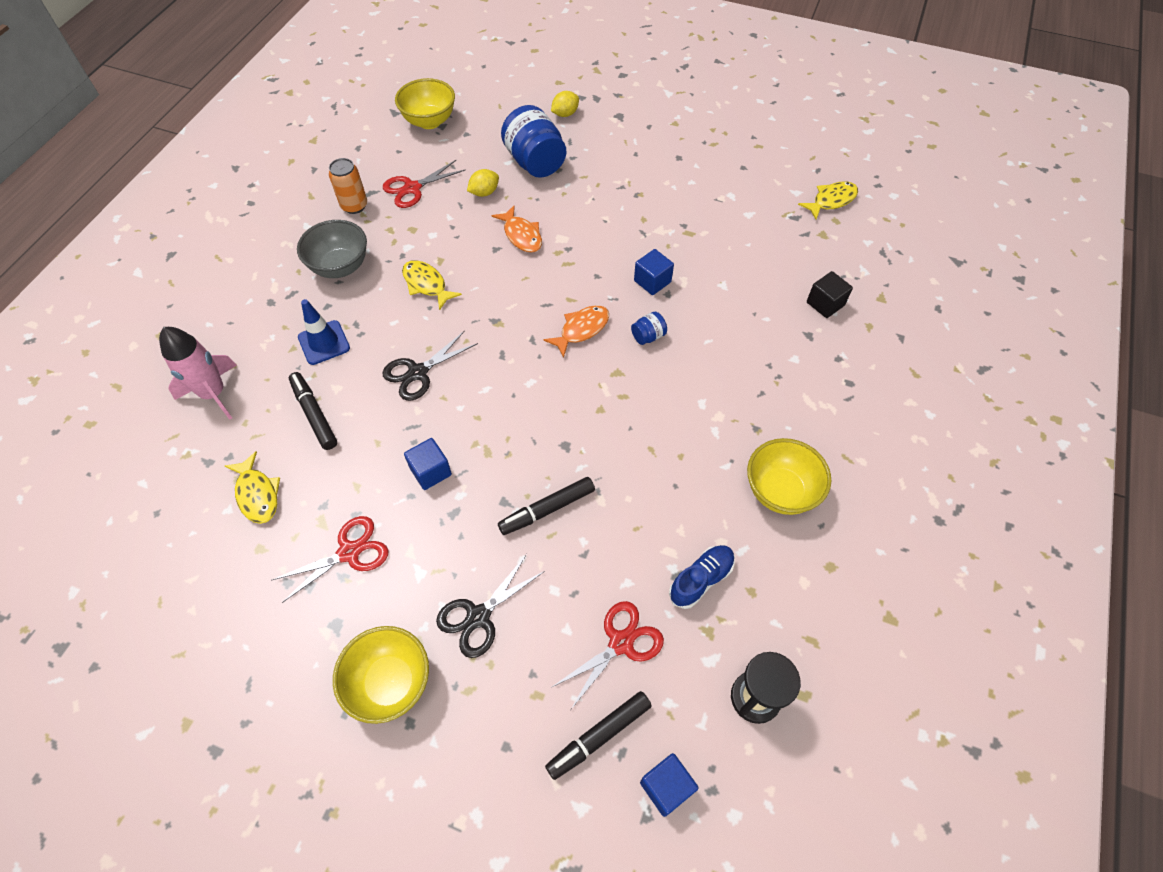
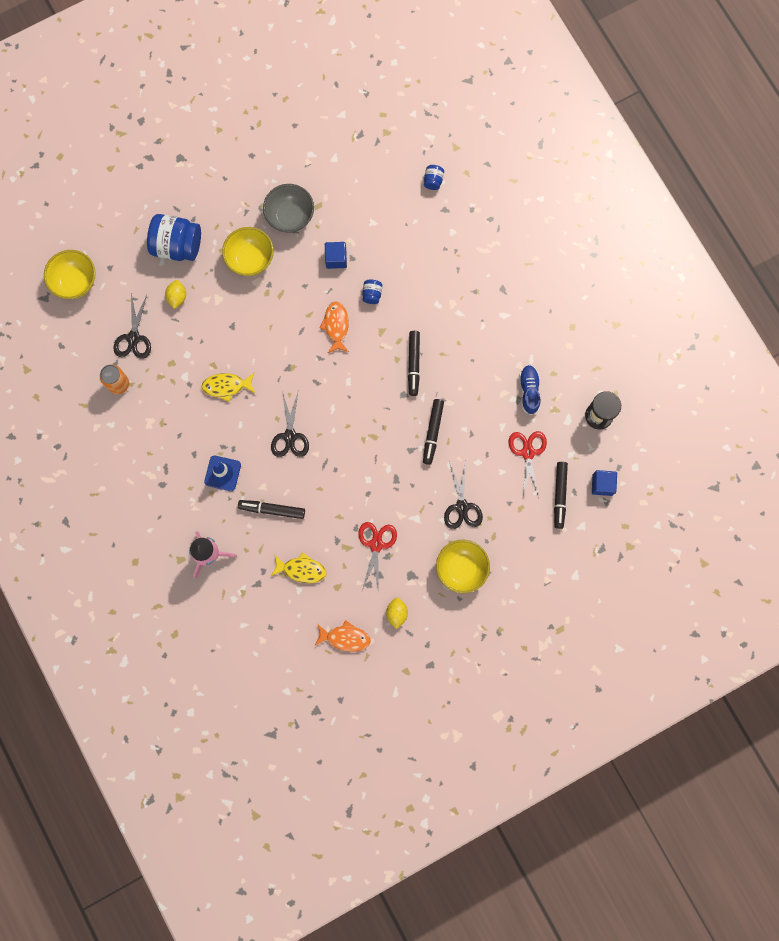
camera: 50 degrees left, 20 degrees up
(340, 267) = (167, 426): grey bowl -> grey bowl (290, 216)
(412, 188) = (133, 338): red scissors -> black scissors
(430, 471) = (361, 473): blue cube -> none
(521, 235) = (234, 303): orange fish -> orange fish (345, 638)
(565, 114) = (147, 190): yellow lemon -> yellow lemon (396, 613)
(610, 429) = (413, 364): none -> black marker
(780, 491) = (518, 313): yellow bowl -> yellow bowl (250, 259)
(825, 304) = (433, 181): black cube -> blue jar
(831, 201) = (366, 101): yellow fish -> none

